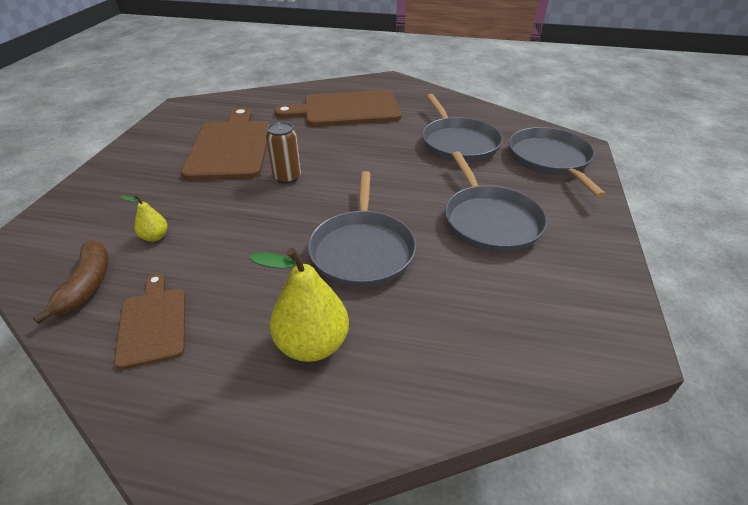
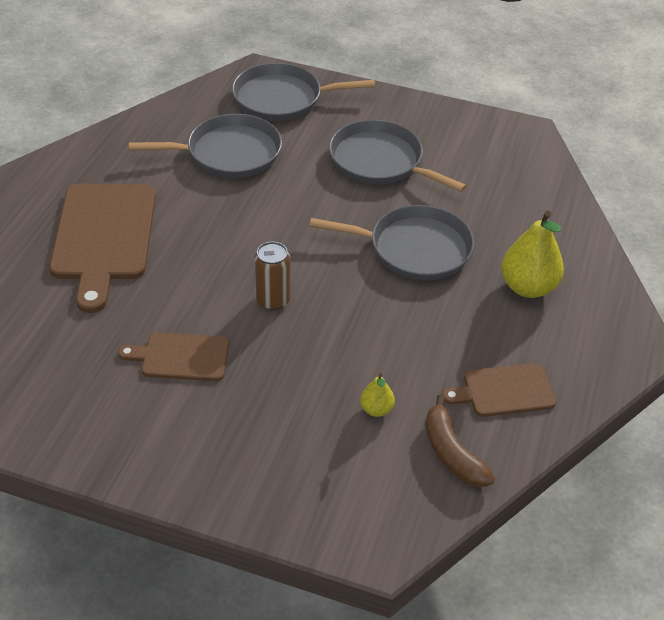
camera: 85 degrees left, 5 degrees up
(87, 285) = (452, 453): brown banana -> brown banana turned 120 degrees counterclockwise
(230, 147) = (181, 357): brown cutting board -> brown cutting board, size x0.55
(490, 221) = (380, 161): grey pan -> grey pan turned 135 degrees counterclockwise

